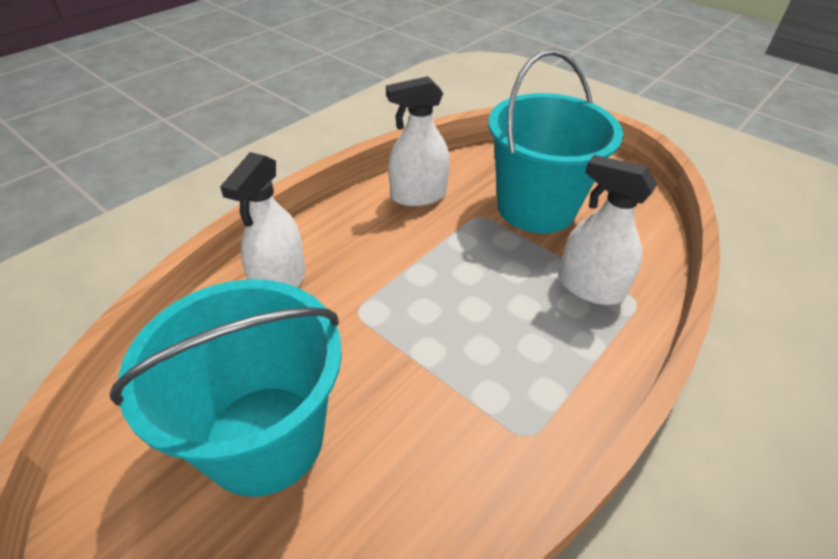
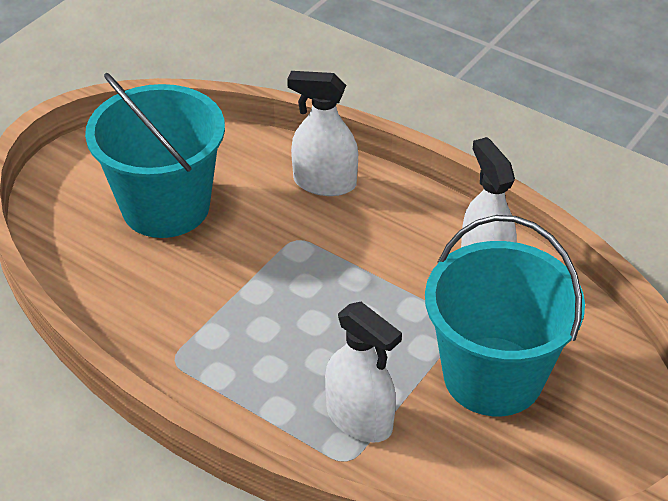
camera: 85 degrees right, 0 degrees up
(590, 287) = (359, 419): white spray bottle -> white spray bottle turned 105 degrees clockwise

